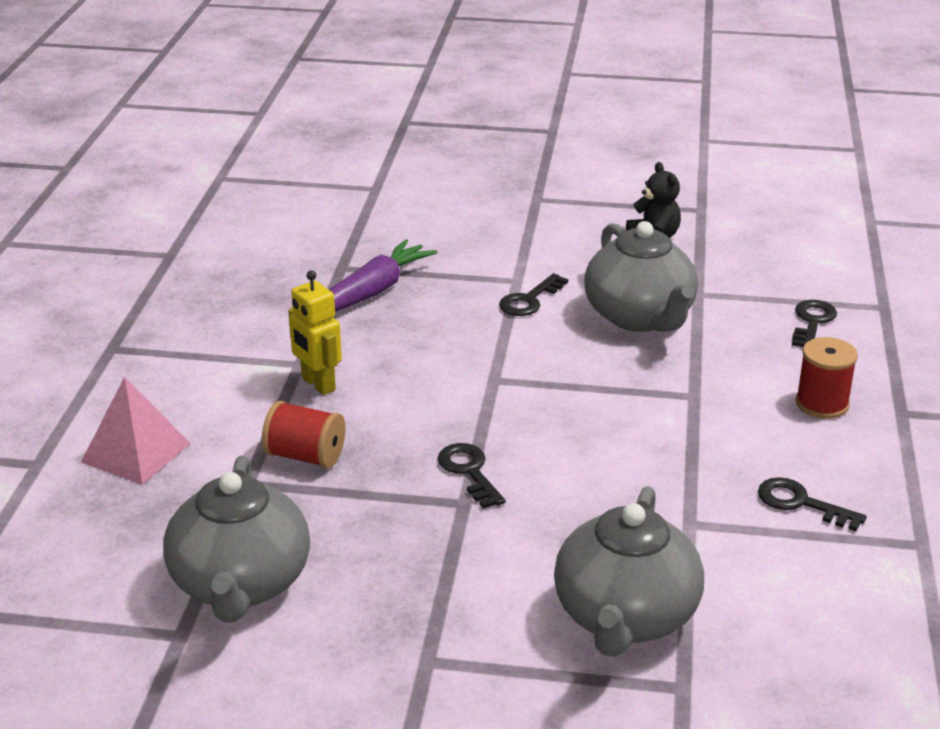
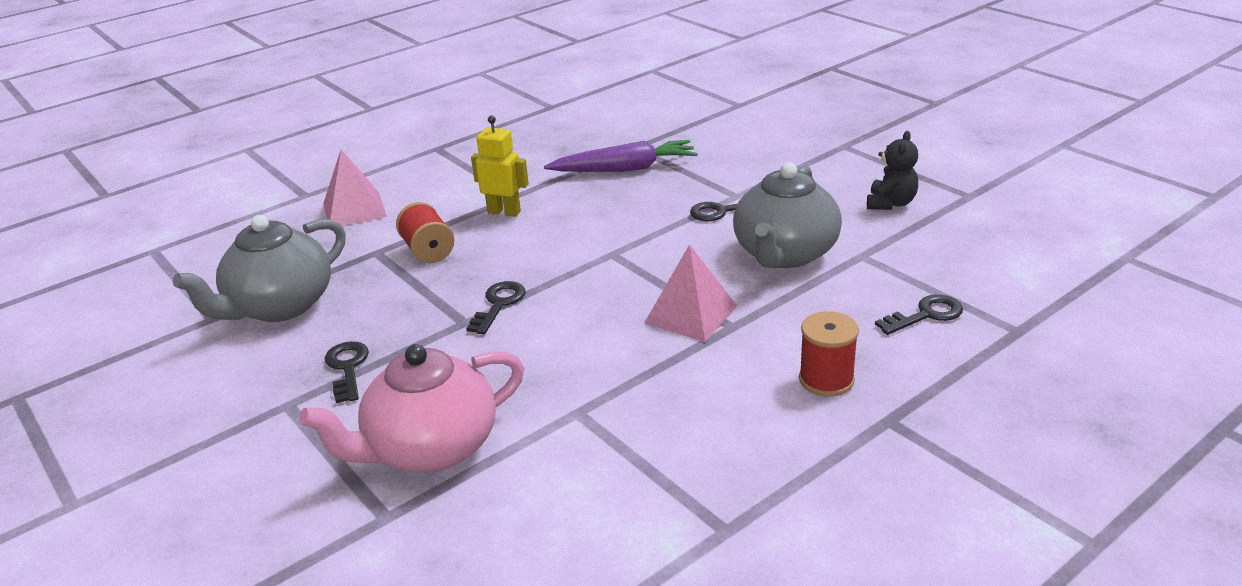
camera: 45 degrees right, 0 degrees up
(318, 384) = (504, 212): yellow robot -> yellow robot turned 105 degrees clockwise
(625, 617) = (430, 449): grey teapot -> pink teapot
(647, 401) = (691, 314): none -> pink pyramid
(801, 503) = (681, 443): black key -> black key (347, 368)

